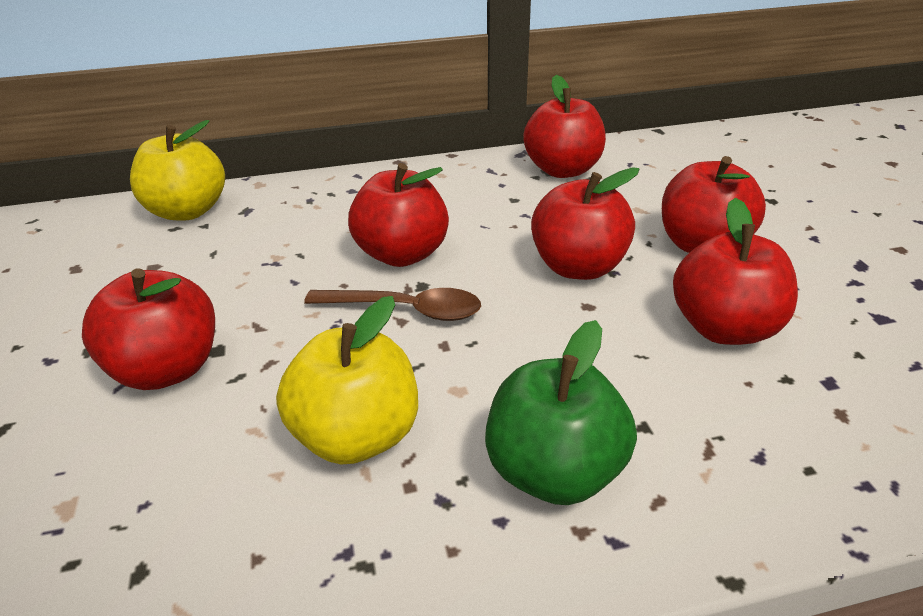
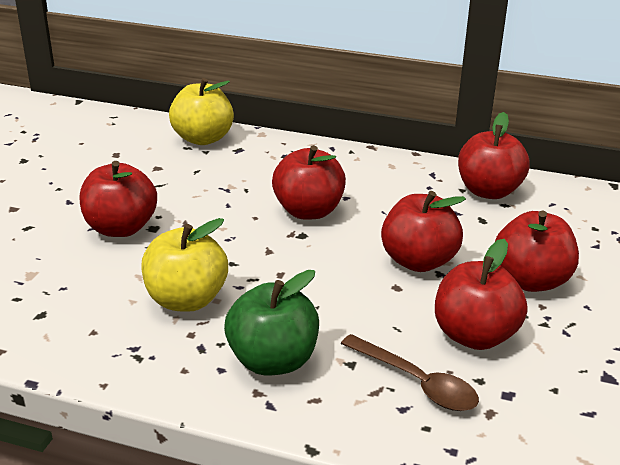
camera: 30 degrees right, 5 degrees down
(406, 310) = (277, 246): brown spoon -> brown spoon (417, 383)

